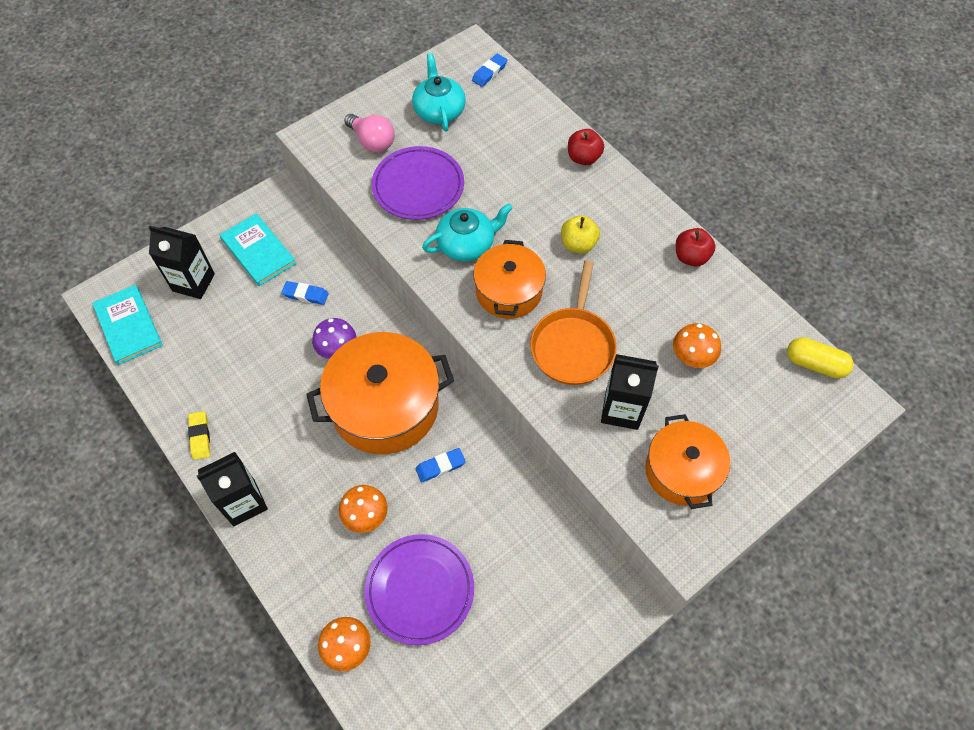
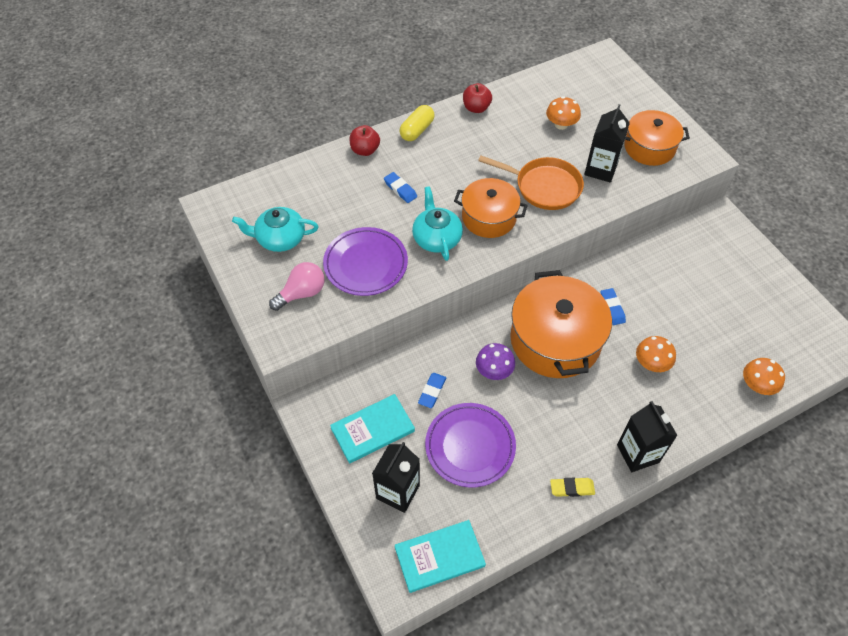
camera: 80 degrees left, 5 degrees down
(420, 590) = (711, 333): purple plate -> purple plate (470, 446)
(489, 72) = (246, 196): blue eraser -> blue eraser (400, 189)
(578, 244) = (452, 168): yellow apple -> none
(815, 364) = (574, 67): yellow capsule -> yellow capsule (417, 130)

